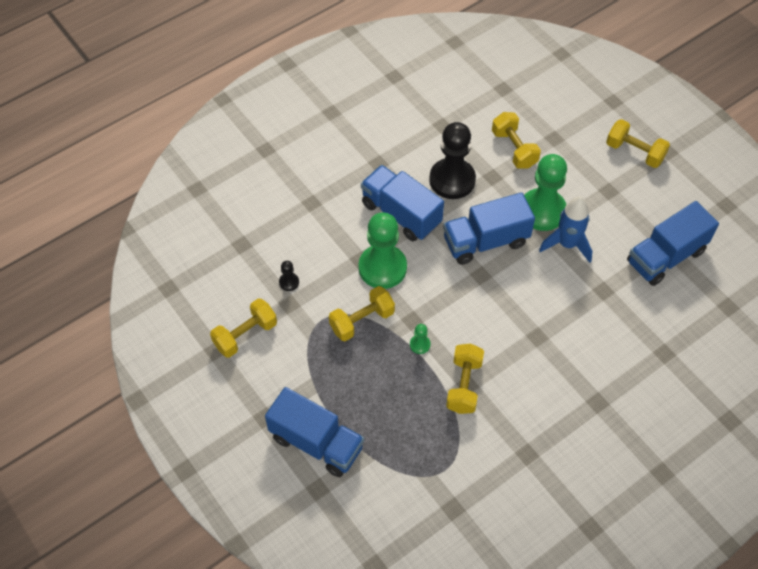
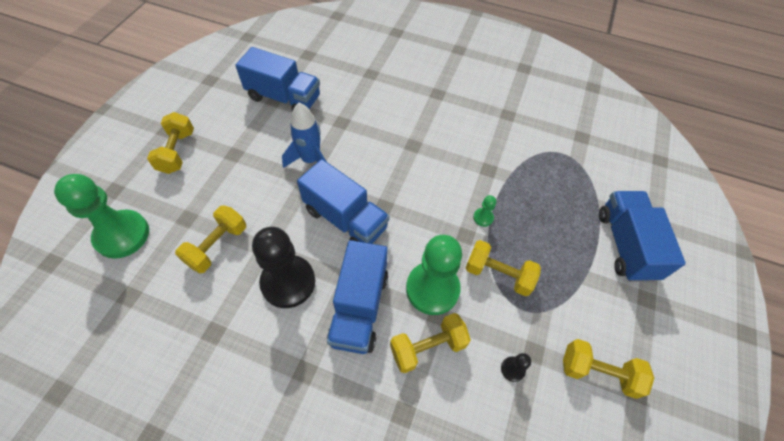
camera: 125 degrees left, 0 degrees up
(464, 385) = (491, 171): yellow dumbbell -> yellow dumbbell (427, 347)
(542, 211) = (284, 191): green pawn -> green pawn (122, 235)

